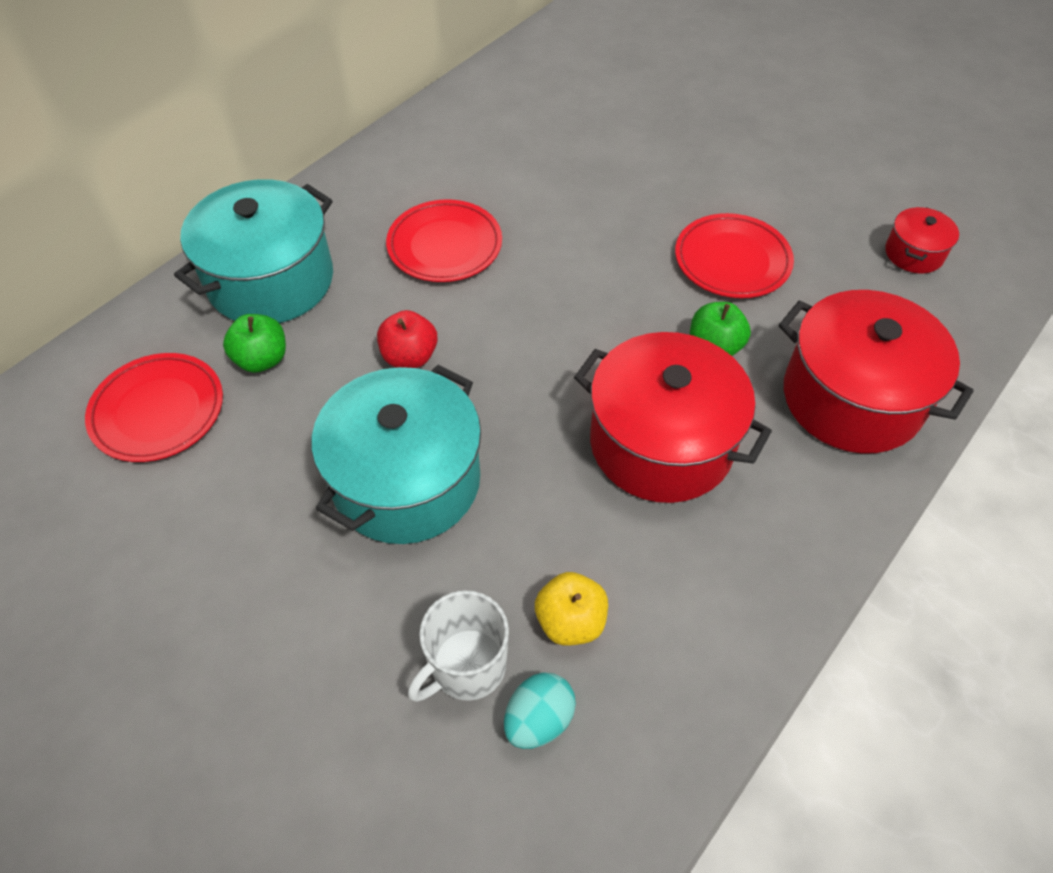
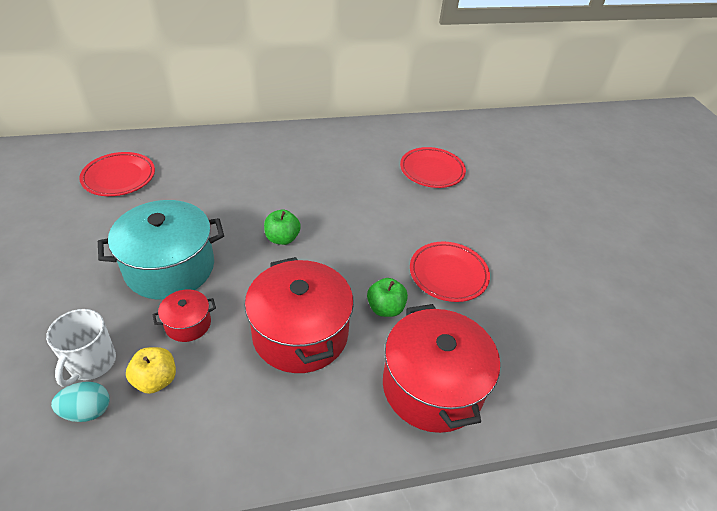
camera: 35 degrees right, 10 degrees down
(262, 359) = (179, 182): green apple -> green apple (282, 238)
(271, 280) = (222, 154): turquoise pot -> none
(410, 357) = (237, 218): red apple -> none
(445, 246) = (311, 183): red plate -> red plate (432, 170)
(467, 666) = (91, 363): white mug -> white mug turned 75 degrees counterclockwise
(914, 253) = (569, 338): red pot -> red pot (188, 324)

